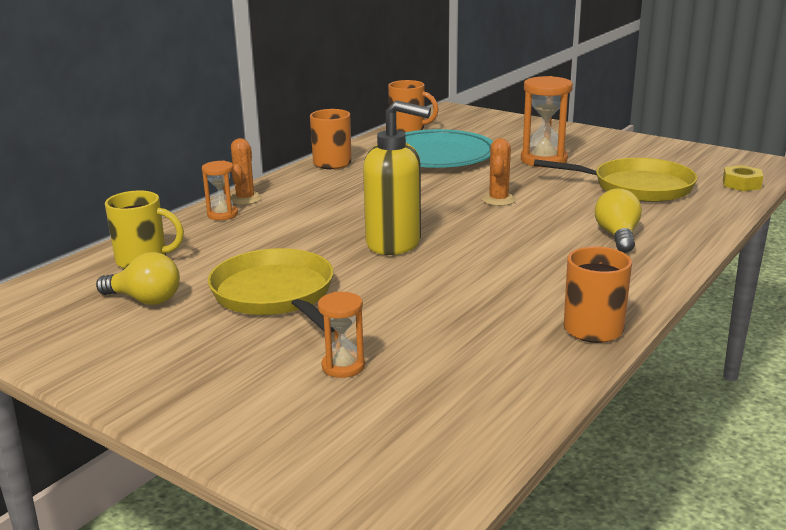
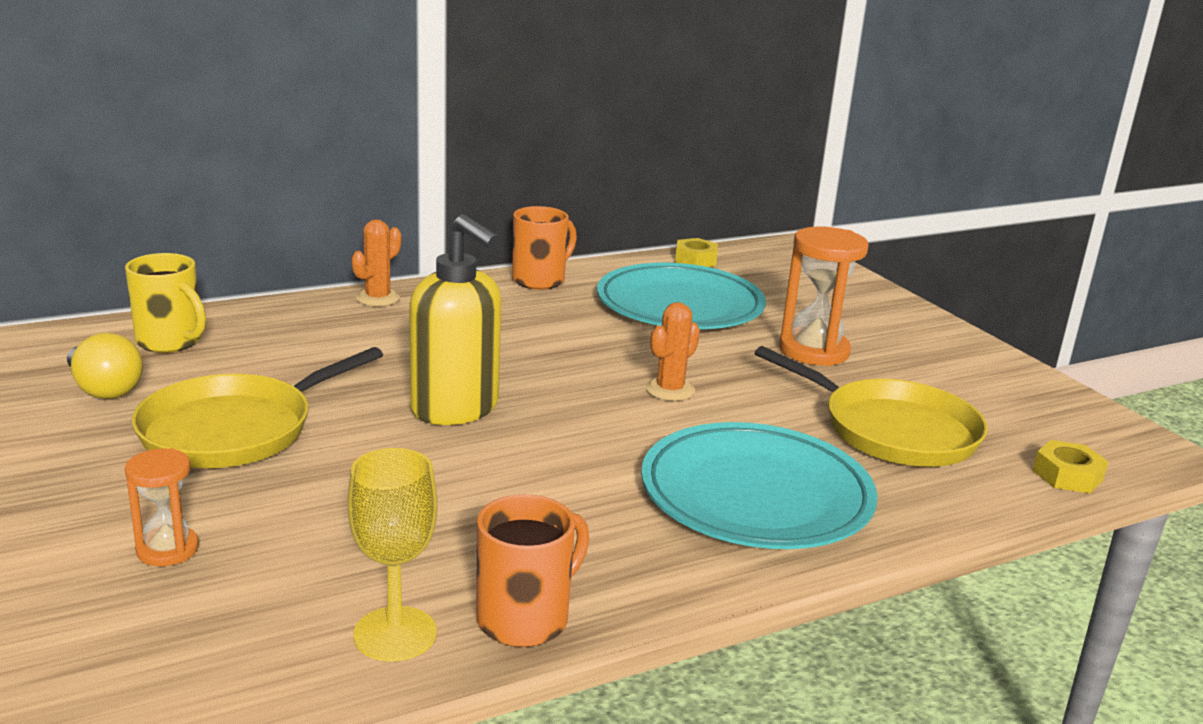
camera: 25 degrees right, 0 degrees up
(222, 214) = (326, 311): orange hourglass -> none
(275, 294) = (234, 430): yellow pan -> yellow pan turned 135 degrees counterclockwise
(408, 129) = (695, 260): orange mug -> yellow nut
(539, 358) = (395, 634): none -> yellow goblet
(617, 236) = (756, 495): yellow light bulb -> turquoise plate

